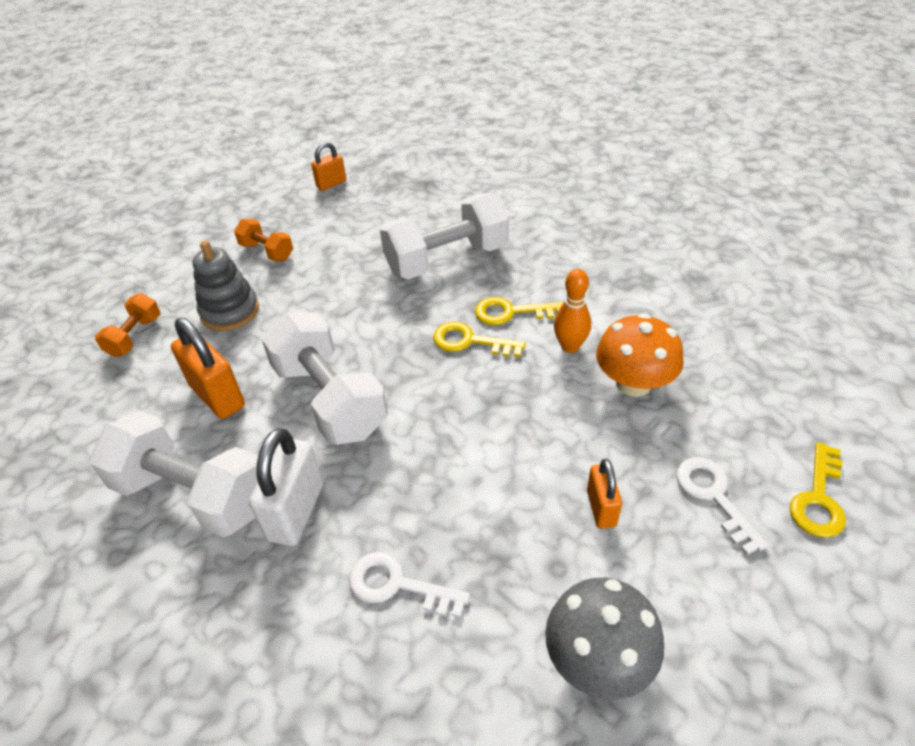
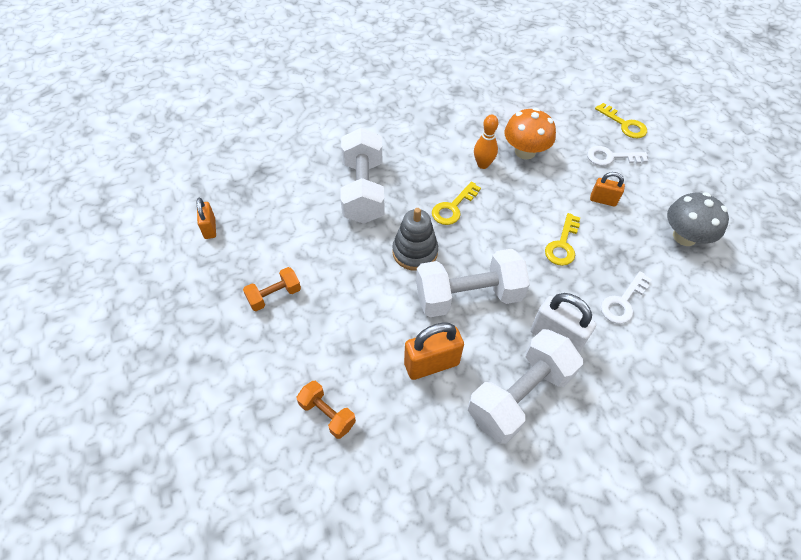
camera: 70 degrees left, 10 degrees up
(230, 311) = (337, 337): grey stacking toy -> grey stacking toy (415, 252)
(511, 312) = (438, 178): yellow key -> yellow key (562, 245)

